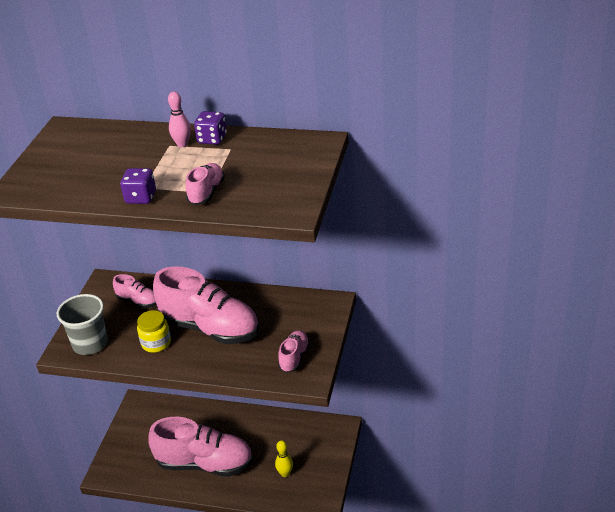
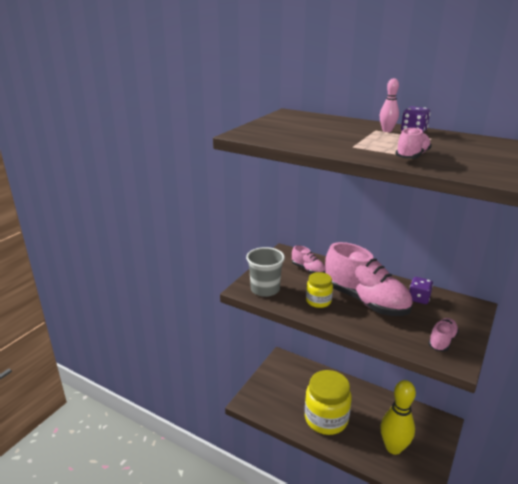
camera: 15 degrees right, 10 degrees down
(141, 198) = (350, 151): purple dice -> purple dice (418, 298)
(205, 463) = (326, 419): pink shoe -> yellow jar
(285, 473) = (393, 447): yellow bowling pin -> yellow bowling pin, size x2.11

